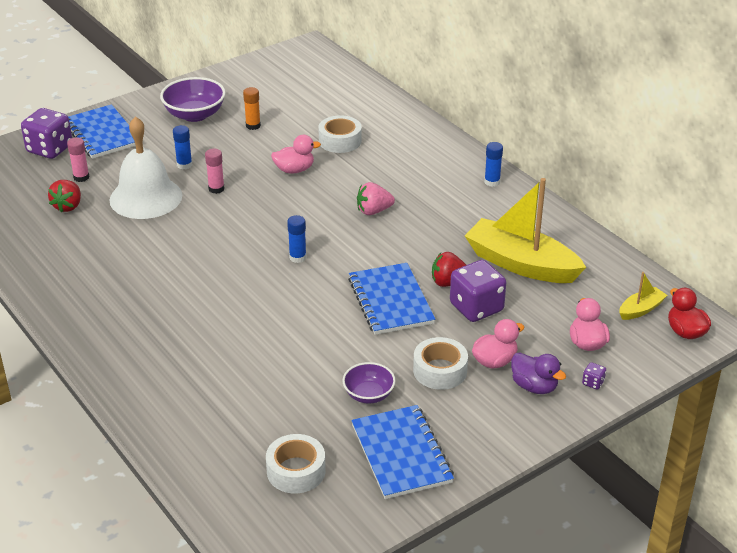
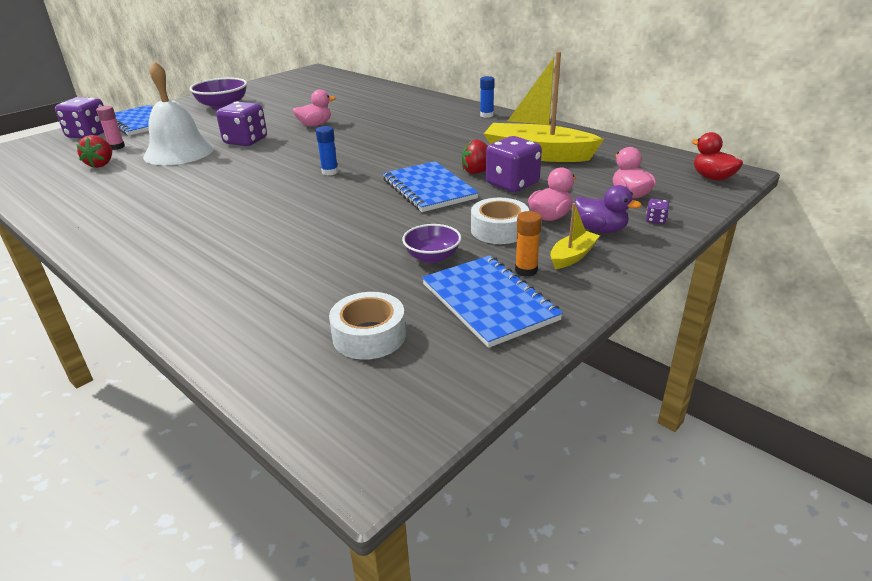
camera: 10 degrees left, 5 degrees down
(184, 165) = (215, 131): blue glue stick -> none
(216, 189) = (245, 141): pink glue stick -> purple dice
(253, 126) = (274, 107): orange glue stick -> orange glue stick (526, 270)
(340, 141) = (350, 107): white tape -> none
(373, 211) = (392, 139): pink strawberry -> none
(641, 309) = (661, 169): yellow boat -> yellow boat (572, 256)

